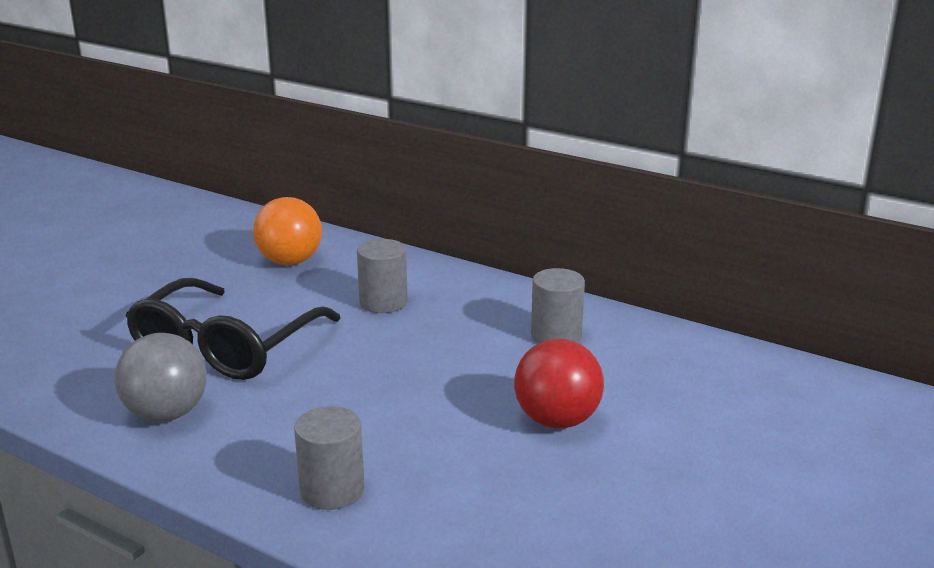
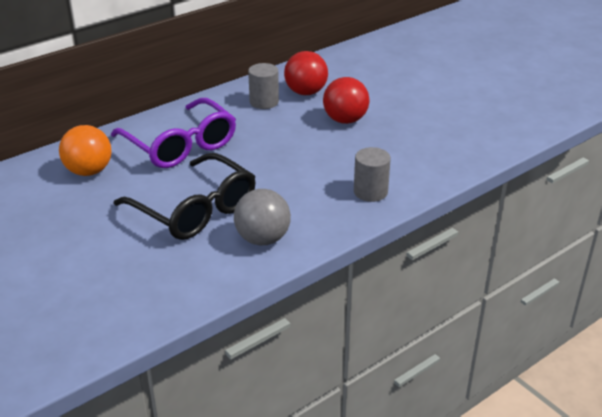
camera: 70 degrees left, 10 degrees up
(383, 302) = (181, 146): grey cylinder -> purple glasses
(620, 364) = (306, 92): none -> red ball

